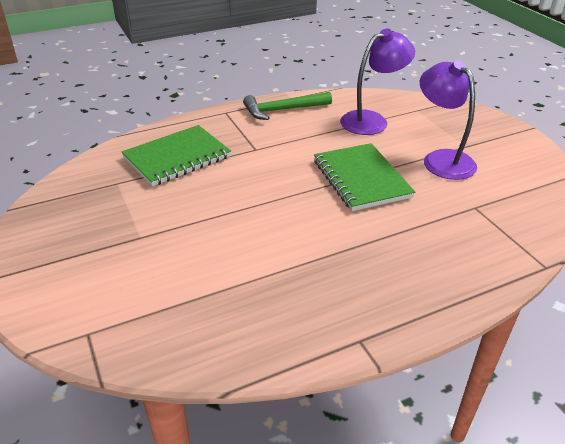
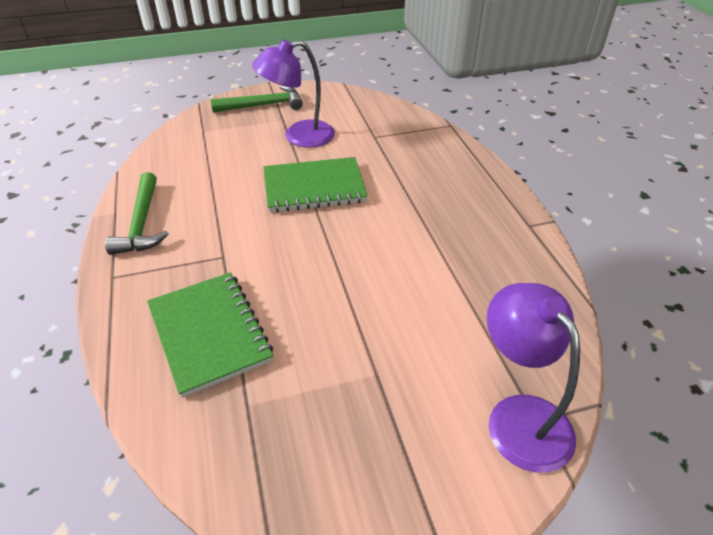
camera: 80 degrees left, 5 degrees up
(372, 120) = (207, 162): purple lamp -> purple lamp (519, 416)
(484, 131) = (263, 105): none -> green hammer

